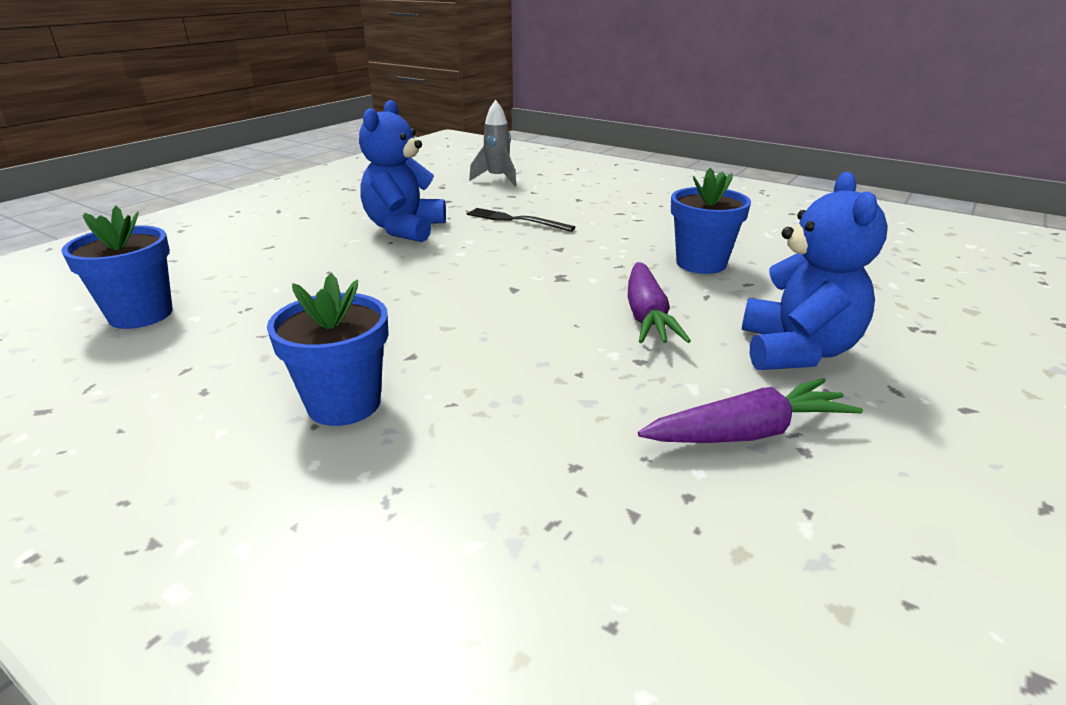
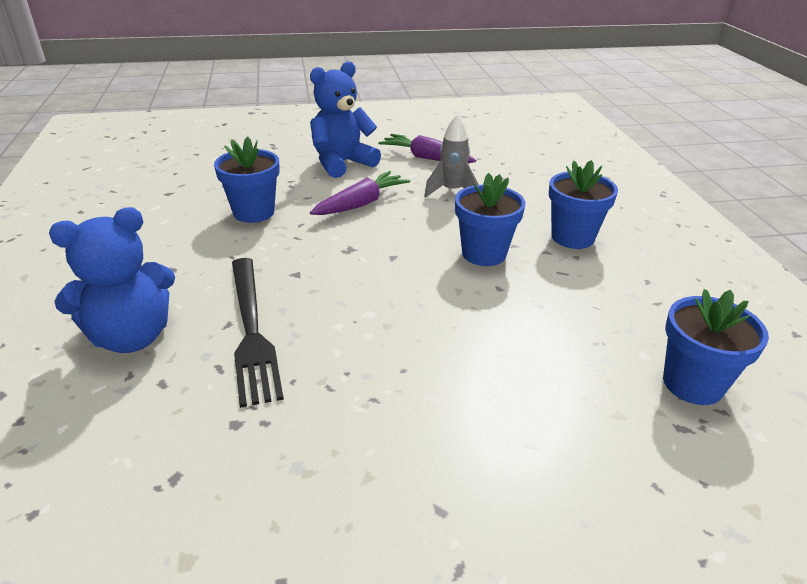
camera: 135 degrees left, 5 degrees up
(404, 229) = (364, 384): blue teddy bear -> blue teddy bear (132, 337)
(433, 330) = (484, 254): none -> blue flower pot
(497, 179) = (85, 444): grey rocket -> grey rocket (452, 191)
(516, 220) = (251, 330): black fork -> black fork, size x1.56

